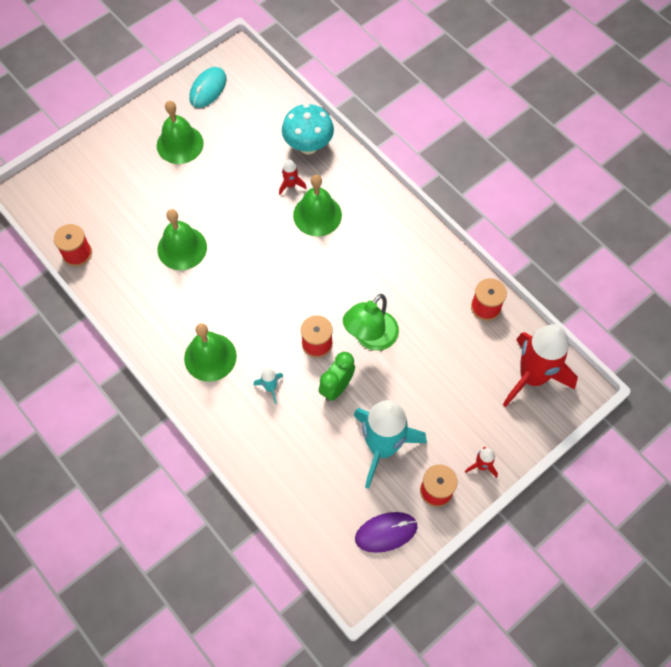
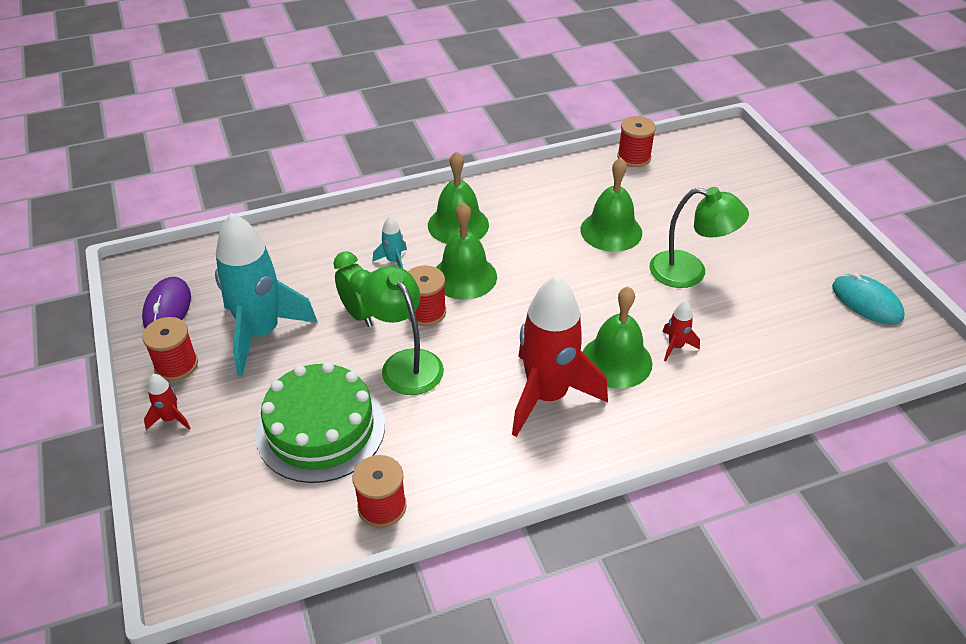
camera: 110 degrees right, 20 degrees down
(180, 144) = (772, 258): green bell -> green bell (464, 276)
(212, 190) = (689, 272): none -> green lamp
(308, 146) = (741, 382): turquoise mushroom -> none
(447, 366) = (321, 429): none -> green cake
(532, 377) = (244, 523): red rocket -> red rocket (547, 396)

